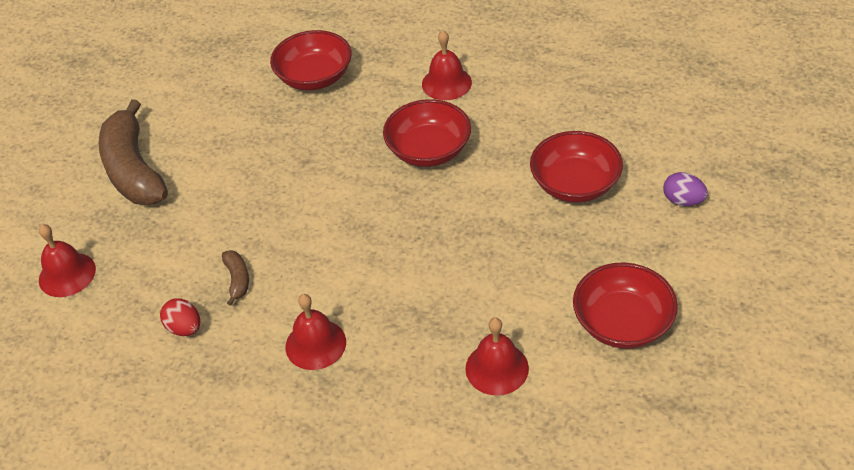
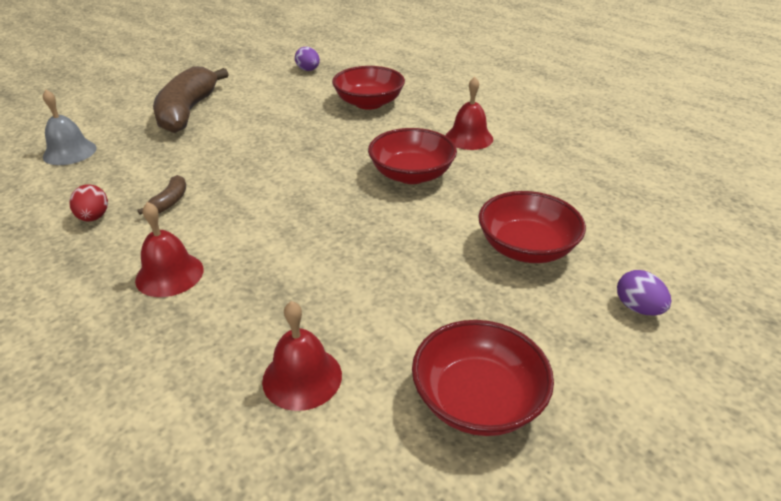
camera: 25 degrees right, 10 degrees down
(67, 274) = (70, 152): red bell -> grey bell
(206, 55) = (308, 70): none -> purple egg

